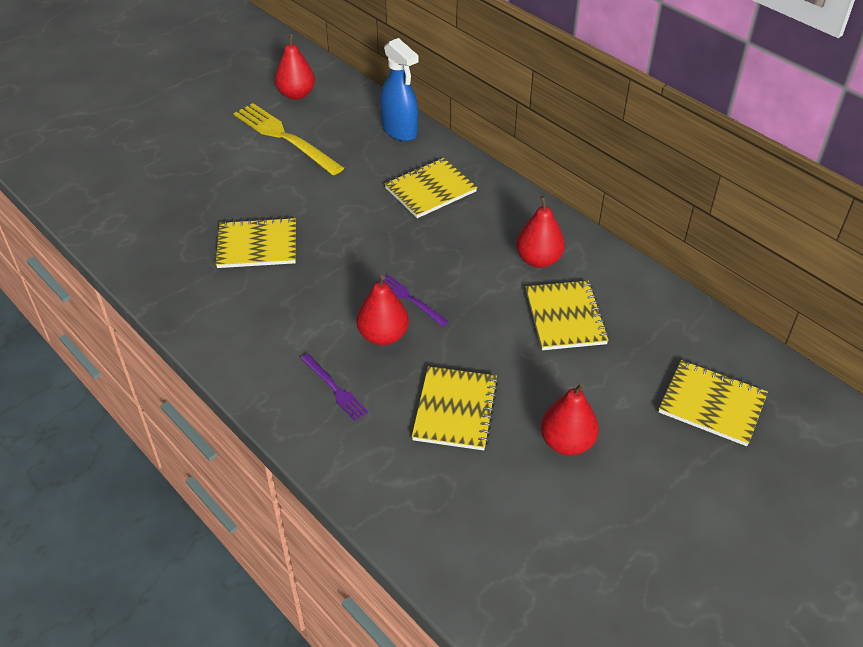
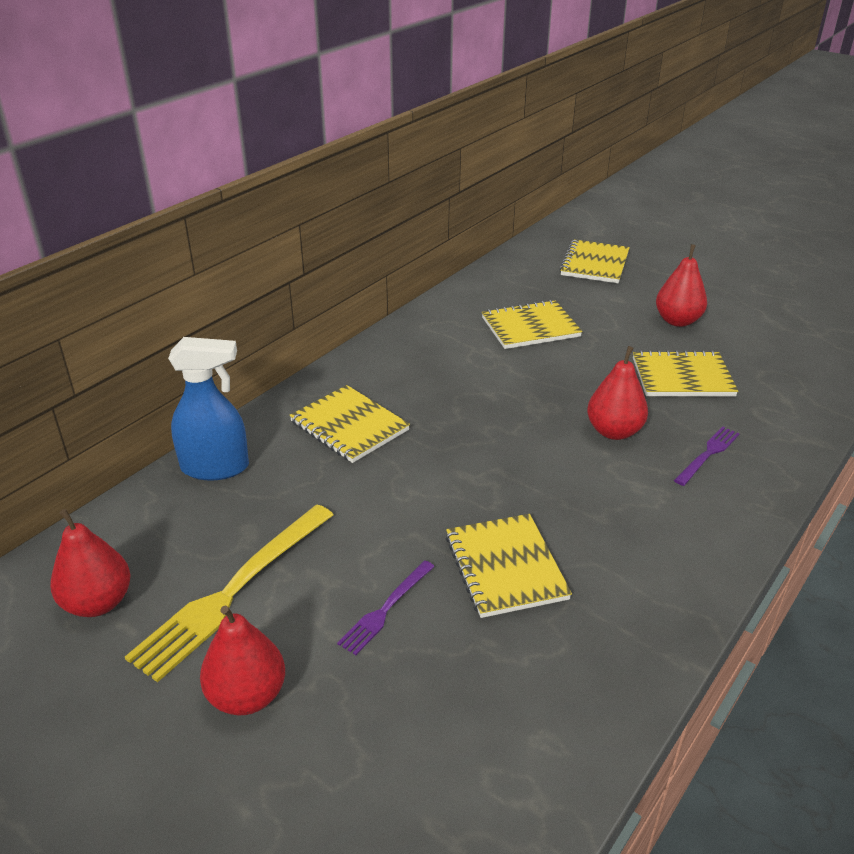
camera: 100 degrees left, 10 degrees down
(400, 130) = (216, 467): blue spray bottle -> blue spray bottle turned 45 degrees clockwise
(410, 299) = (549, 420): purple fork -> purple fork (386, 608)
(538, 260) = (454, 345): red pear -> red pear (247, 696)

